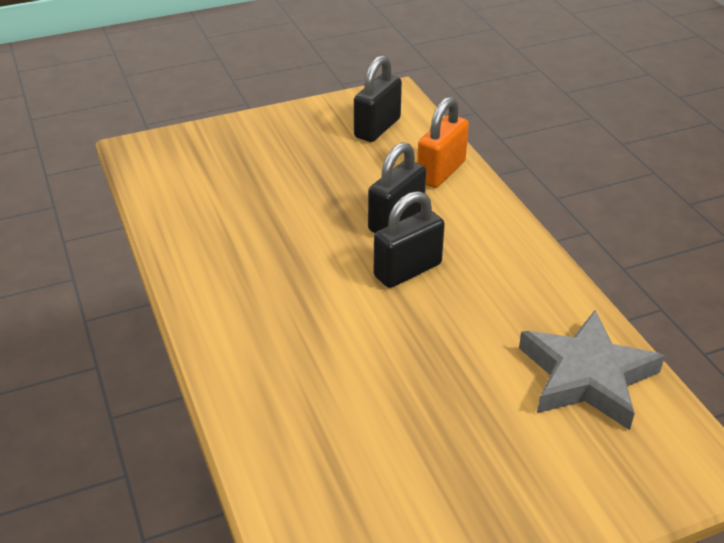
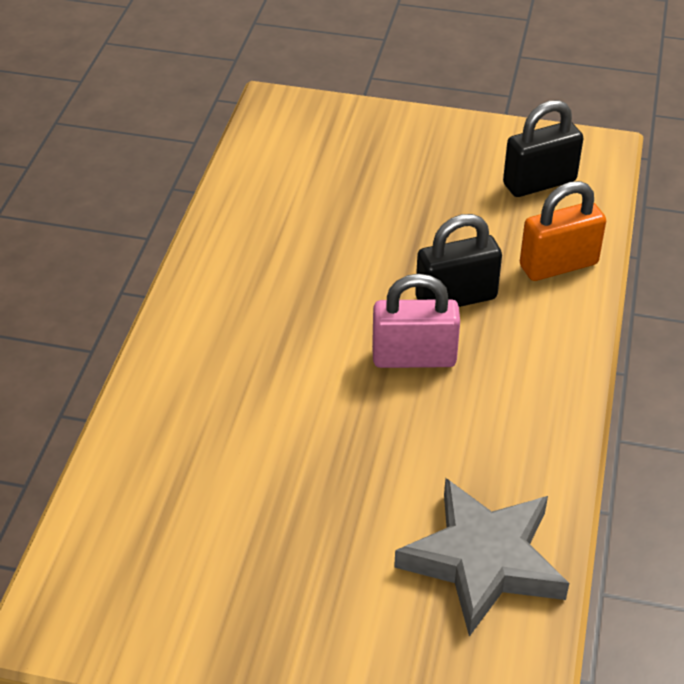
camera: 35 degrees right, 5 degrees up
(407, 270) = (414, 358): black padlock -> pink padlock

